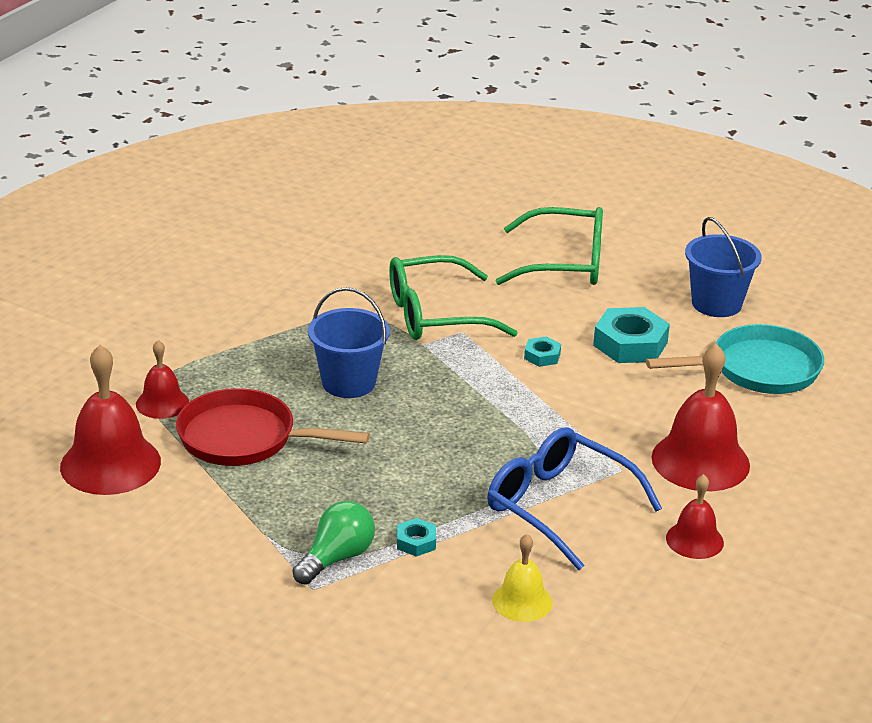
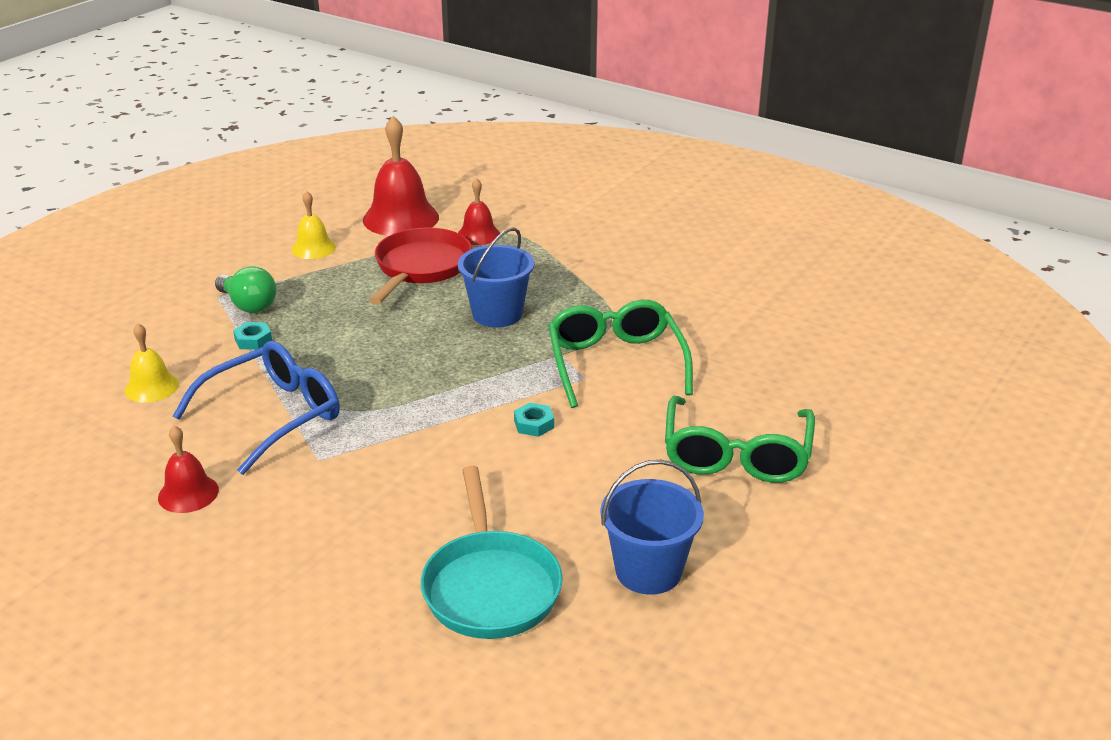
camera: 95 degrees right, 0 degrees up
(189, 526) = (313, 248): none -> yellow bell
(630, 344) = (555, 488): turquoise nut -> none
(700, 461) = (317, 514): red bell -> none

